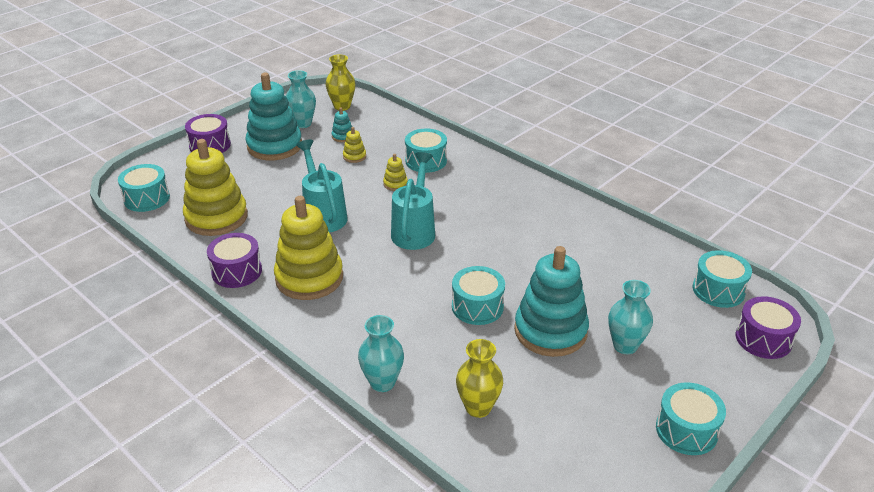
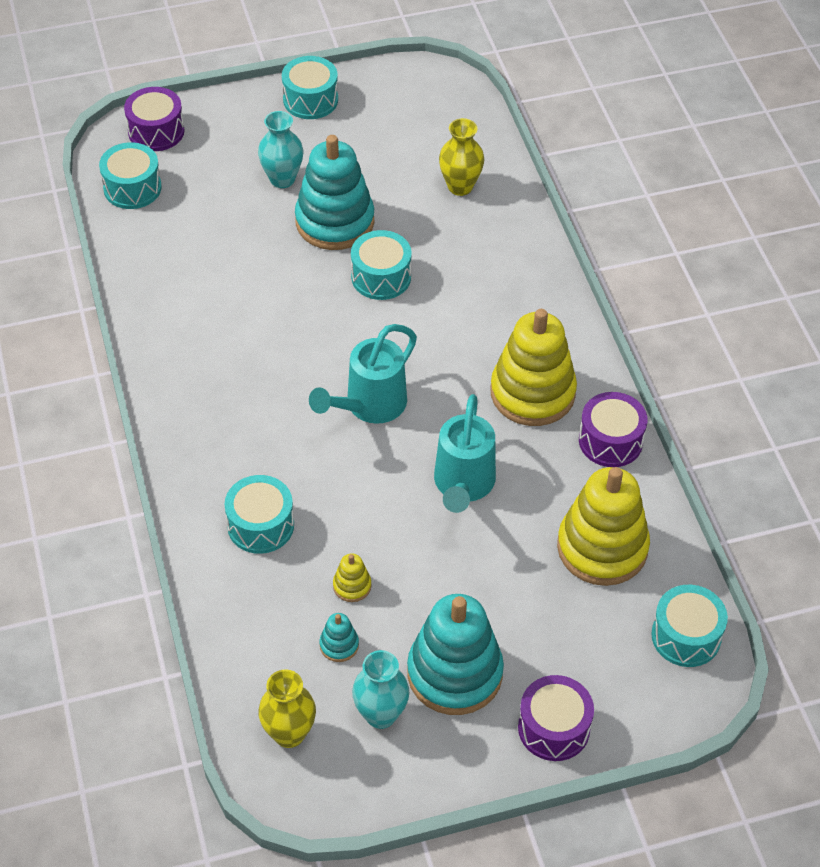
camera: 150 degrees left, 15 degrees up
(382, 382) = (527, 243): turquoise vase -> none
(395, 184) = (335, 498): yellow stacking toy -> none

